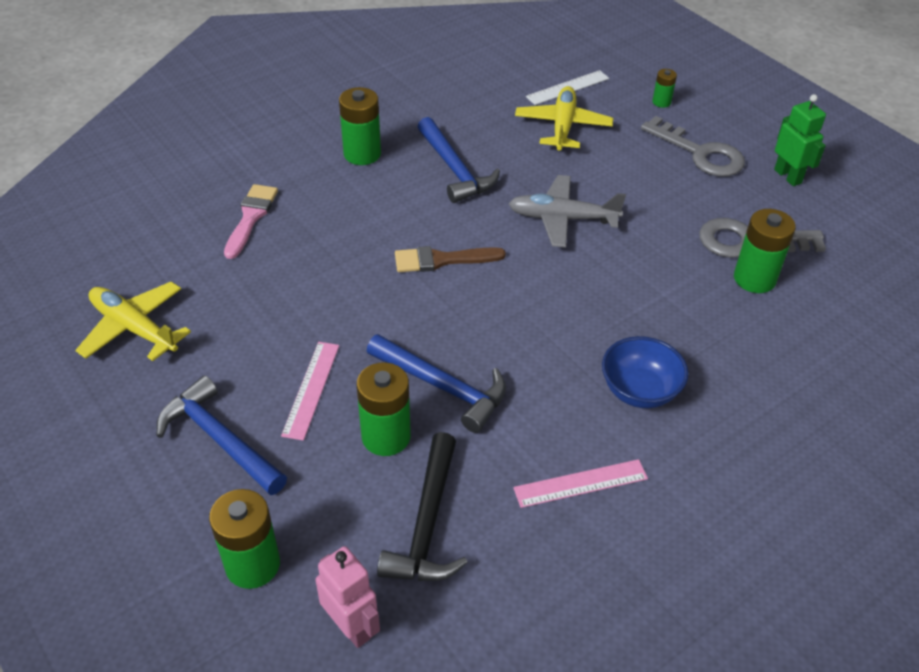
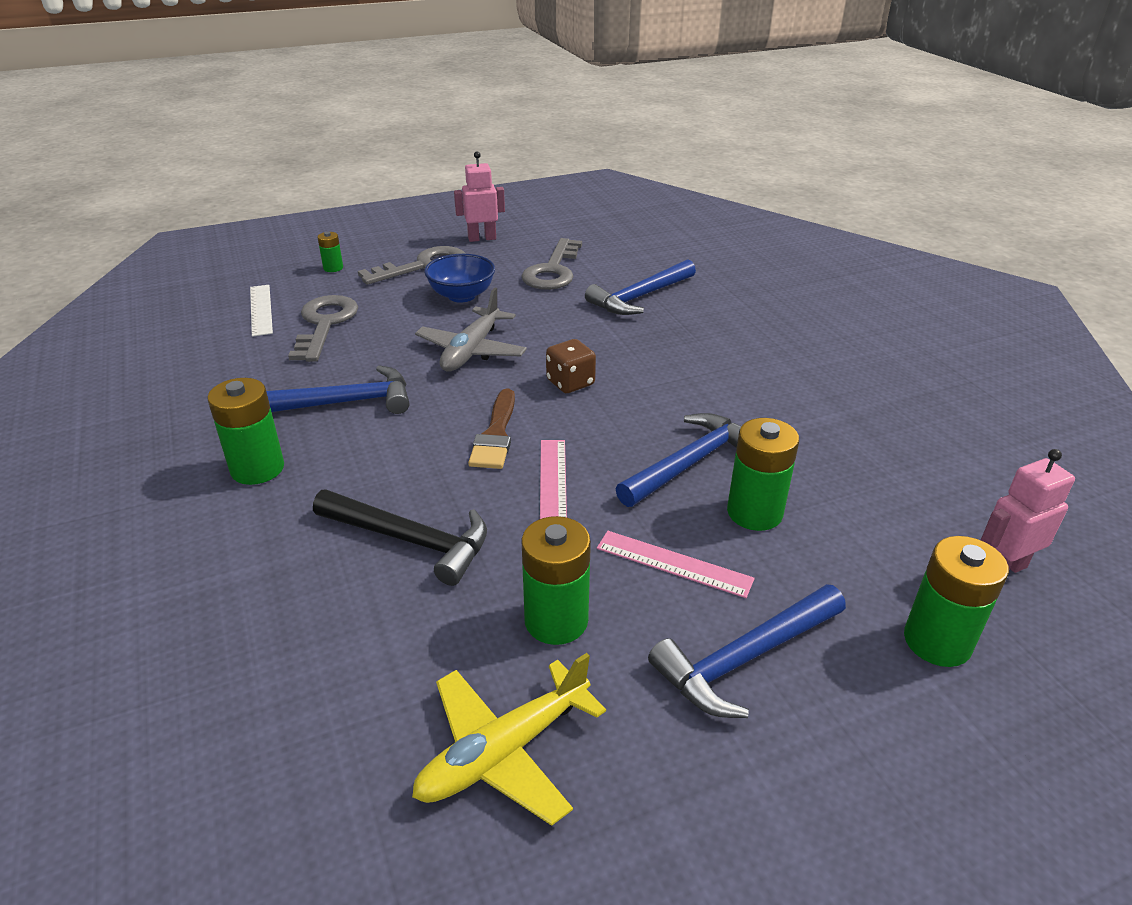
camera: 75 degrees left, 10 degrees down
(251, 217) = (319, 591): pink brush -> none
(427, 523) = (870, 500): black hammer -> black hammer (410, 540)
(537, 290) = (570, 383): none -> brown dice
(562, 126) = (324, 324): yellow plane -> grey key
(580, 483) = (820, 403): pink ruler -> pink ruler (552, 483)
(639, 391) = (716, 354): blue bowl -> blue bowl (461, 296)
(731, 316) = (640, 297): none -> blue hammer
(754, 279) = (599, 278): green battery -> green battery (556, 620)
(788, 176) = (482, 238): green robot -> pink robot

